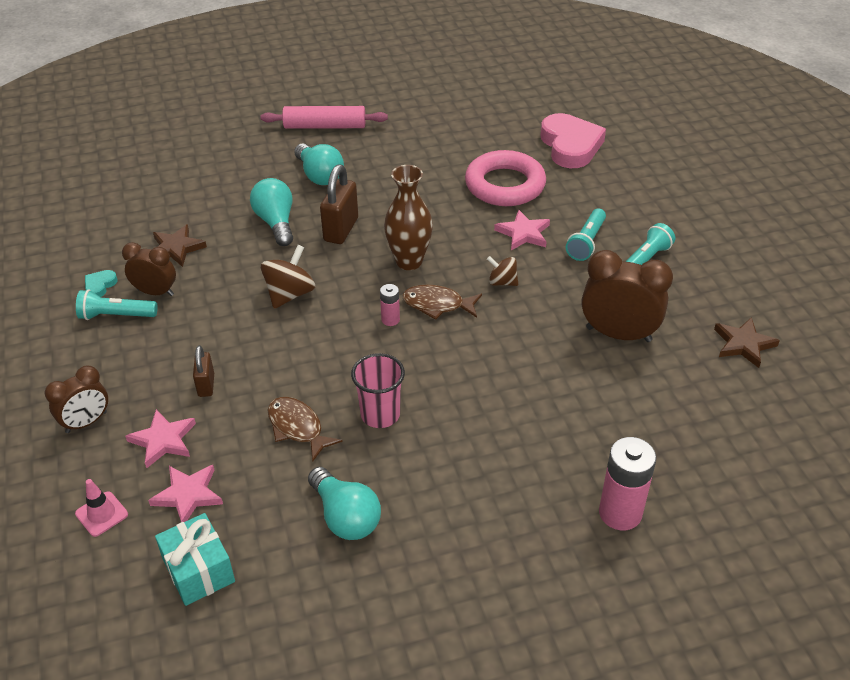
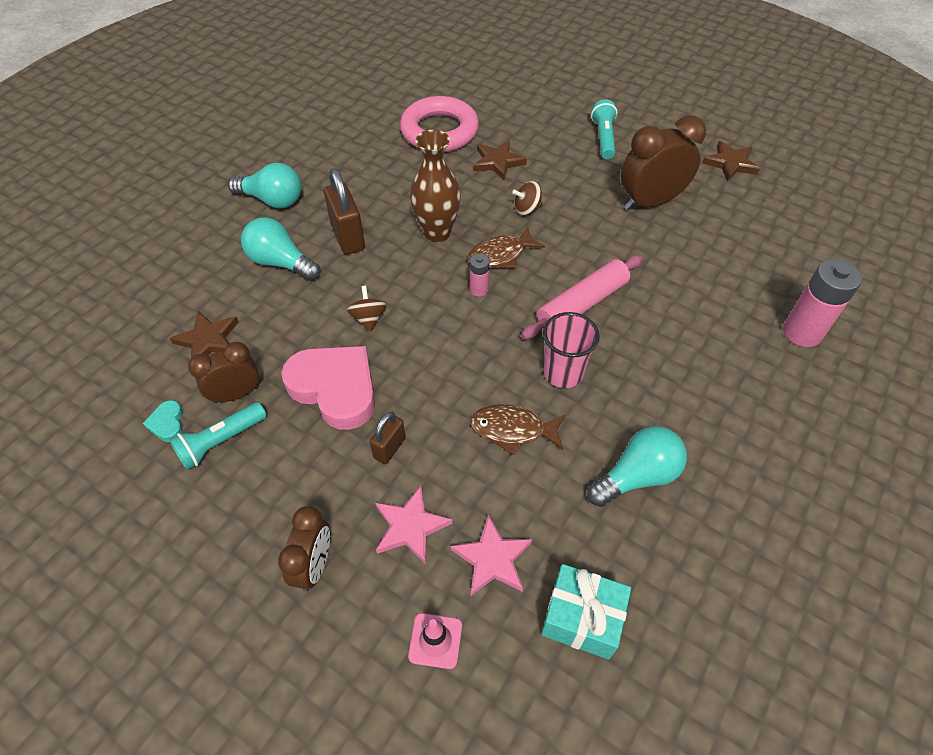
camera: 40 degrees left, 10 degrees up
(206, 385) = (389, 448): brown padlock -> brown padlock turned 75 degrees clockwise
(290, 294) = (368, 318): brown spinning top -> brown spinning top, size x0.62
(325, 126) = (226, 154): pink rolling pin -> pink rolling pin (582, 304)
(345, 517) = (637, 476): turquoise light bulb -> turquoise light bulb turned 45 degrees counterclockwise
(523, 233) = (498, 162): pink star -> brown star
(570, 146) = (453, 77): pink heart -> pink heart (335, 389)
(586, 242) = (550, 145): turquoise flashlight -> none

